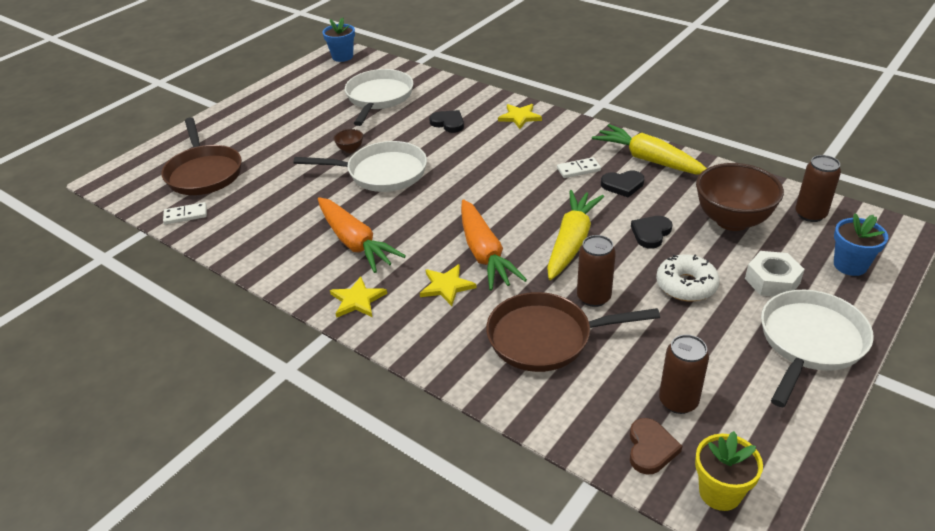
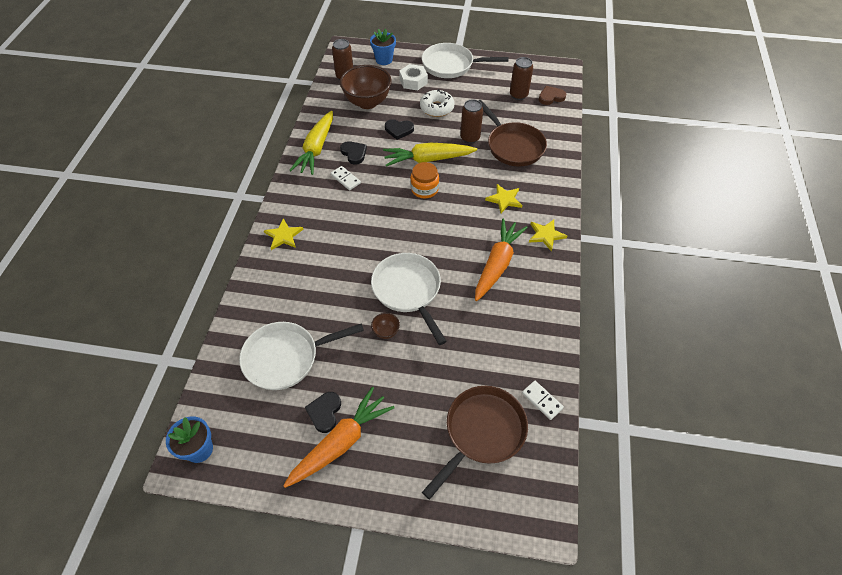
camera: 120 degrees left, 15 degrees up
(448, 123) = (312, 280): black heart -> black heart (325, 412)
(484, 254) = (464, 194): orange carrot -> orange carrot (341, 442)
(517, 223) = (424, 189): none -> orange jar
(720, 492) = (556, 76): yellow flower pot -> none

